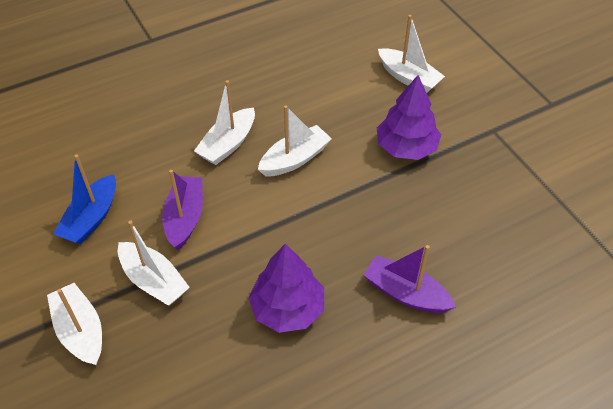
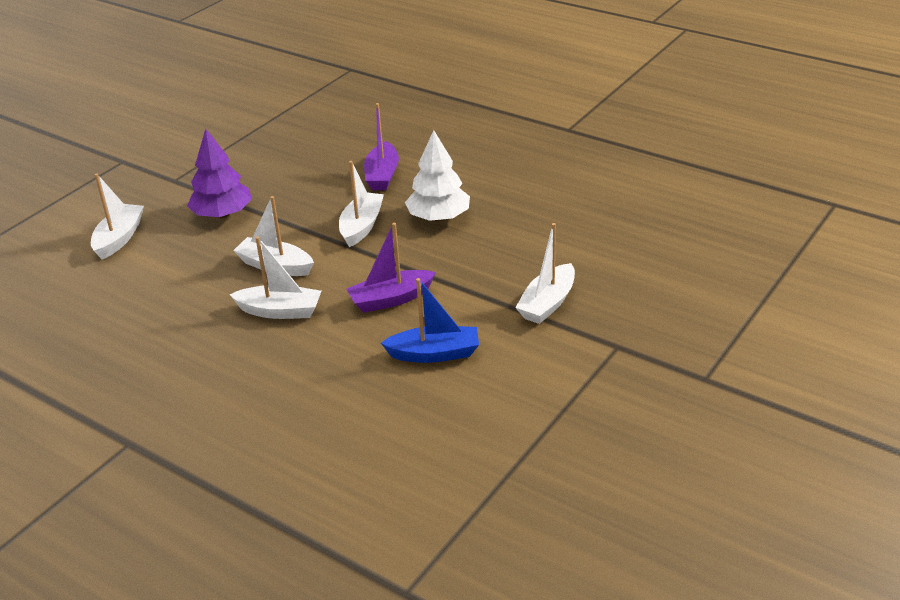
camera: 115 degrees left, 15 degrees down
(154, 281) = (469, 288): white boat -> white boat (361, 226)
(287, 309) = (439, 217): purple tree -> white tree

